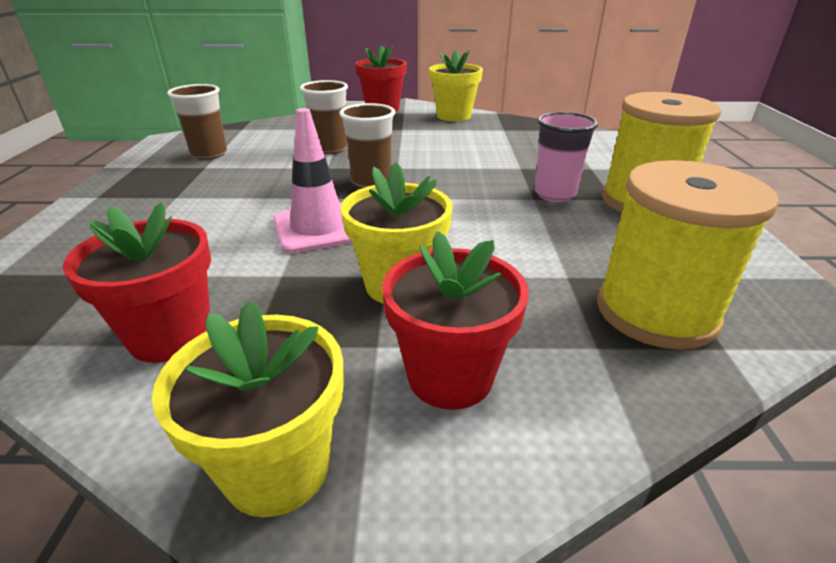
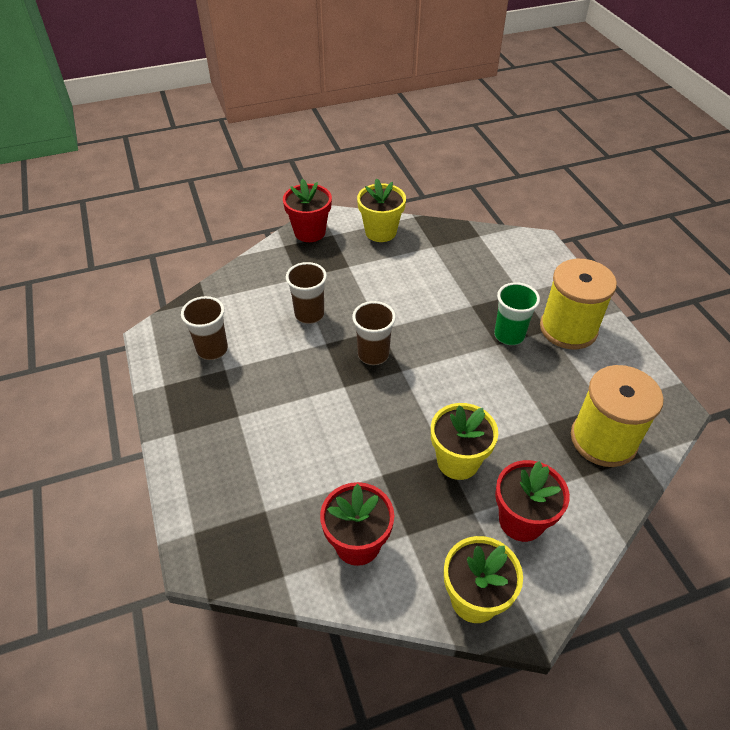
camera: 20 degrees left, 15 degrees up
(318, 228) = (372, 421): pink traffic cone -> none
(554, 194) = (509, 335): pink cup -> green cup

